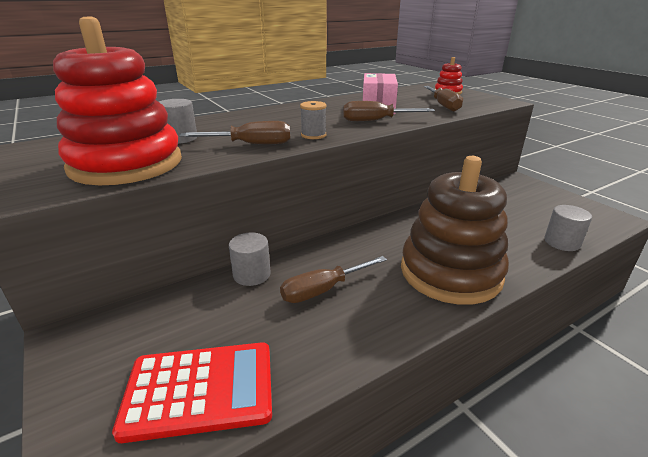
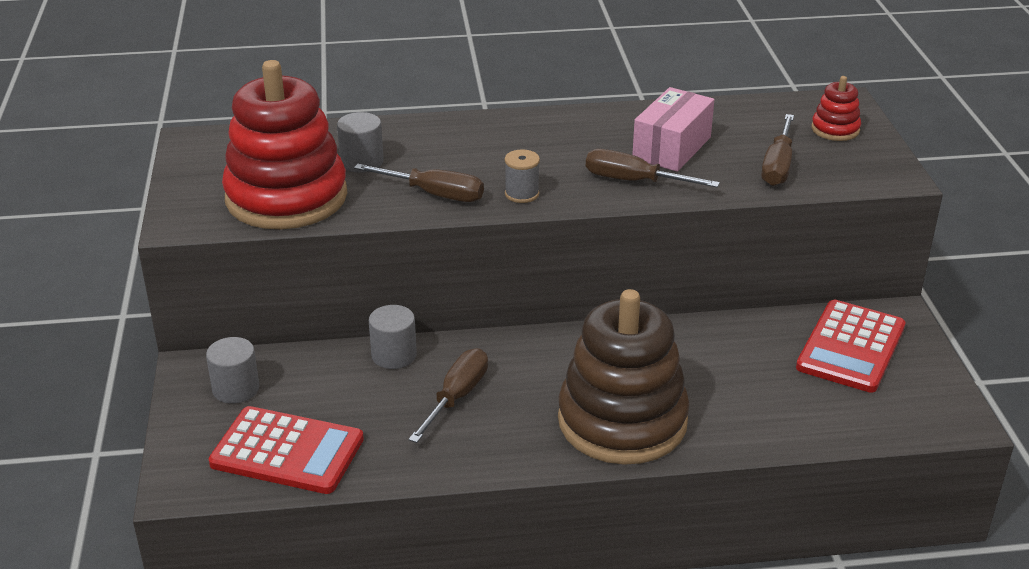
camera: 25 degrees right, 5 degrees up
(322, 290) = (457, 396): brown screwdriver -> brown screwdriver turned 120 degrees clockwise
(519, 199) = (851, 347): none -> red calculator
(562, 242) = (820, 428): grey cylinder -> grey cylinder (236, 389)

